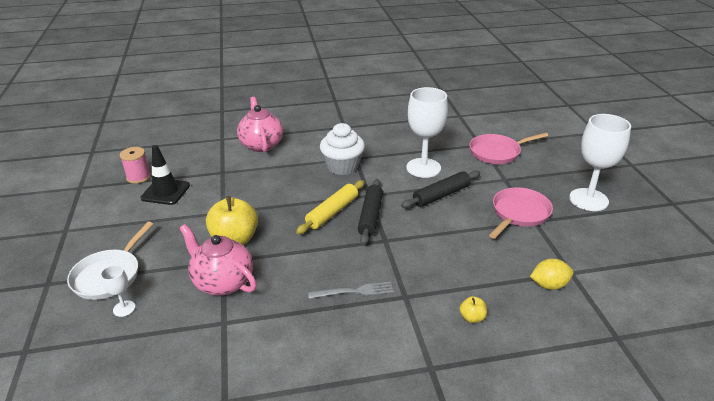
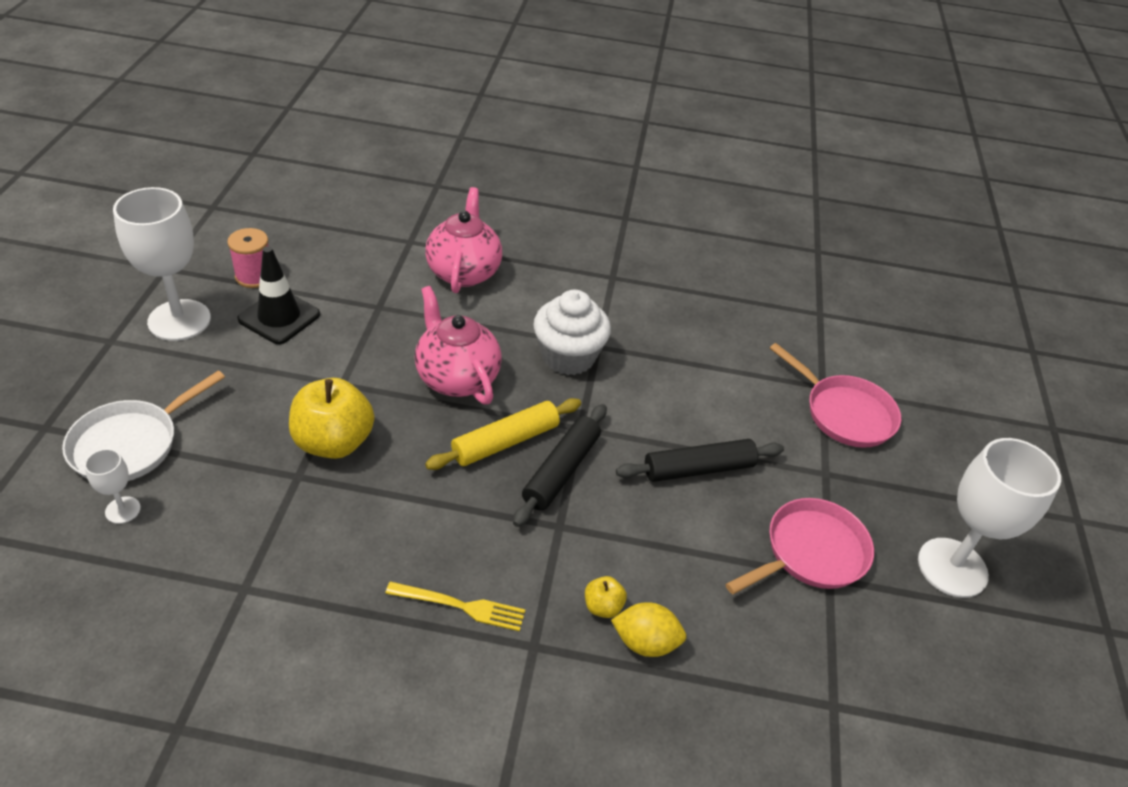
camera: 15 degrees right, 10 degrees up
(222, 282) = (278, 515): pink teapot -> pink teapot (456, 377)
(354, 291) = (460, 606): grey fork -> yellow fork
(423, 168) = (698, 403): white goblet -> white goblet (179, 320)
(472, 318) = (617, 729): yellow apple -> yellow apple (603, 606)
(497, 152) = (844, 413): pink pan -> pink pan turned 135 degrees counterclockwise
(549, 285) = (781, 716): yellow lemon -> yellow lemon (645, 642)

